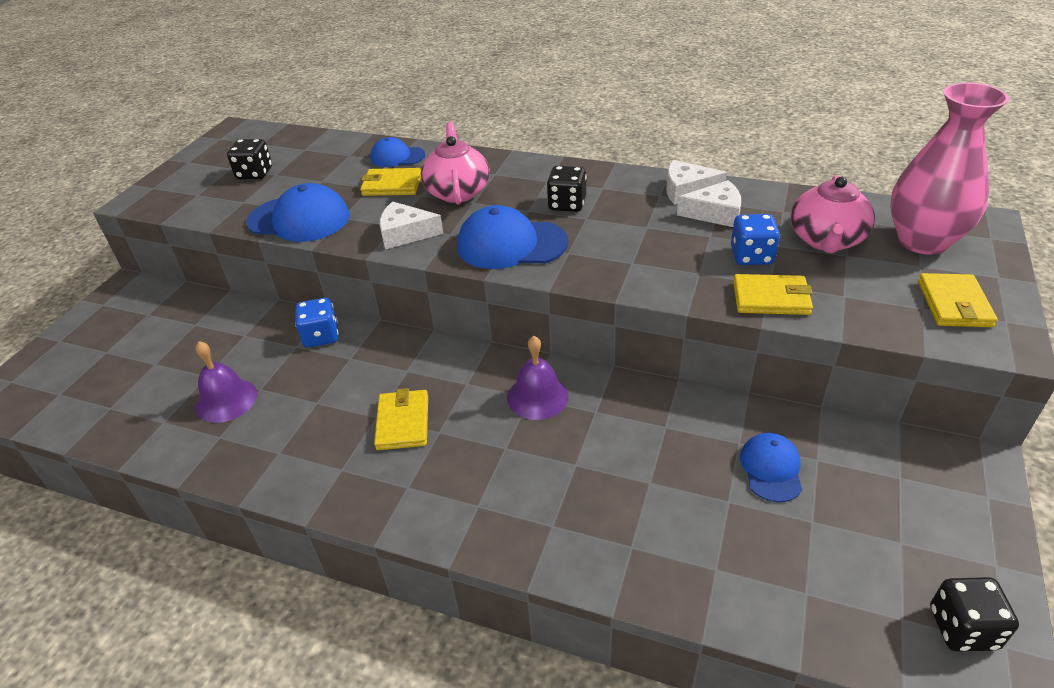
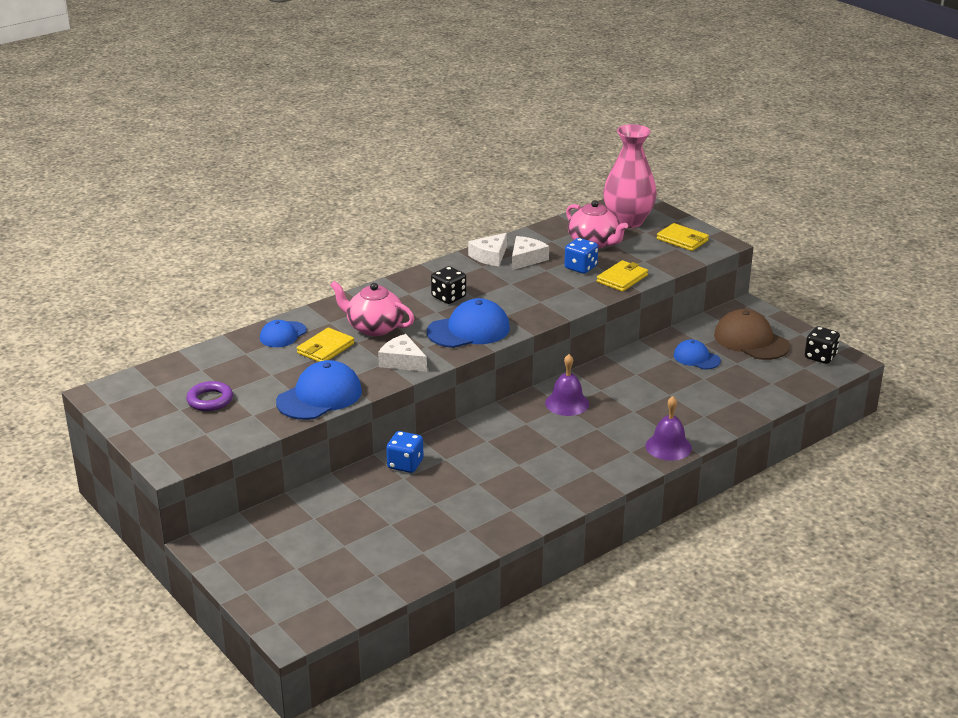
camera: 60 degrees left, 10 degrees down
(226, 400) = (430, 520): purple bell -> purple bell (668, 447)
(255, 173) = (210, 400): black dice -> purple ring
(403, 422) = (535, 456): yellow wallet -> none
(405, 234) = (402, 361): white cheese -> white cheese turned 90 degrees clockwise
(511, 244) = (469, 330): blue cap -> blue cap turned 150 degrees counterclockwise
(892, 510) = (751, 340): none -> brown cap

